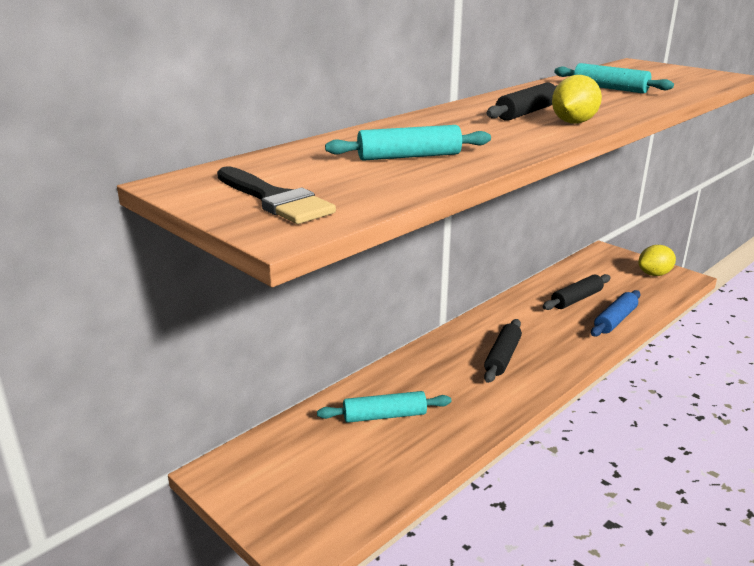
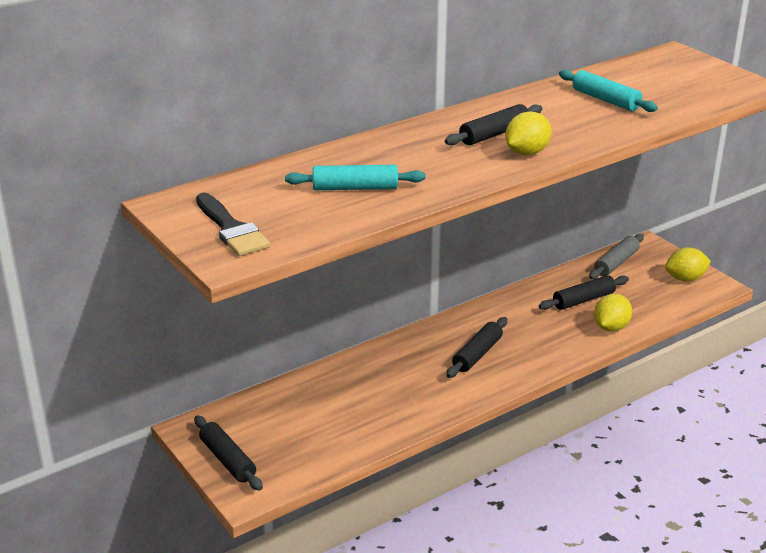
camera: 10 degrees right, 5 degrees up
(269, 505) = (228, 460): none -> black rolling pin
(384, 416) = (345, 398): turquoise rolling pin -> none
(587, 267) = (616, 263): none -> grey rolling pin
(615, 320) = (611, 327): blue rolling pin -> yellow lemon

